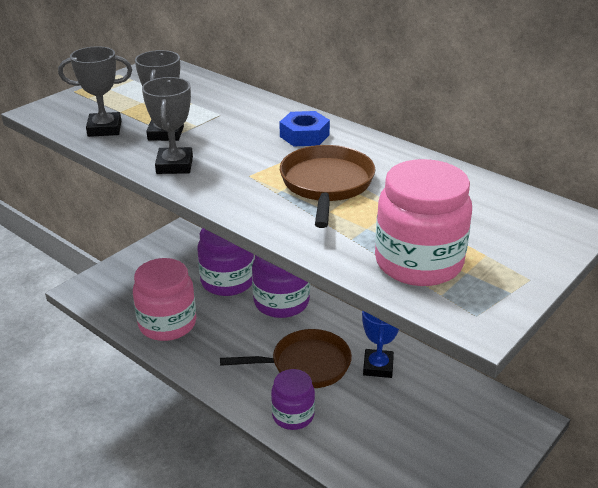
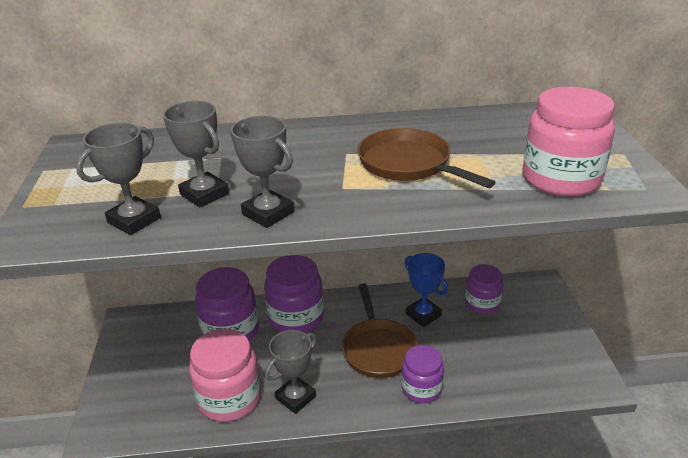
camera: 45 degrees left, 0 degrees up
(204, 354) = (295, 397): none -> grey trophy
(304, 135) = (322, 140): blue nut -> none
(305, 365) = (378, 348): brown pan -> brown pan turned 135 degrees clockwise
(443, 394) = (482, 303): none -> purple jar

